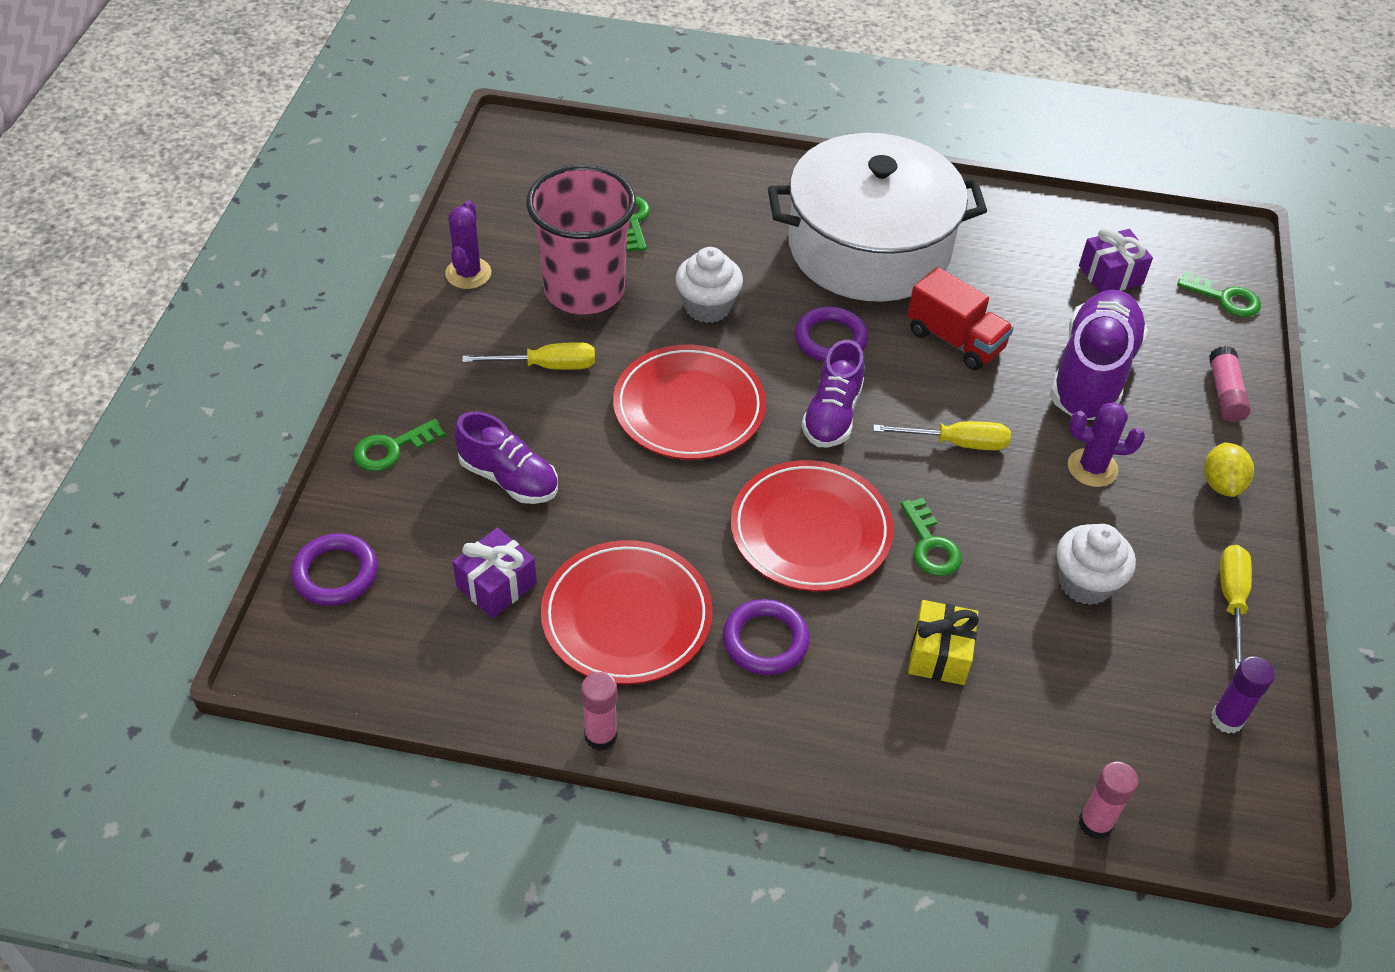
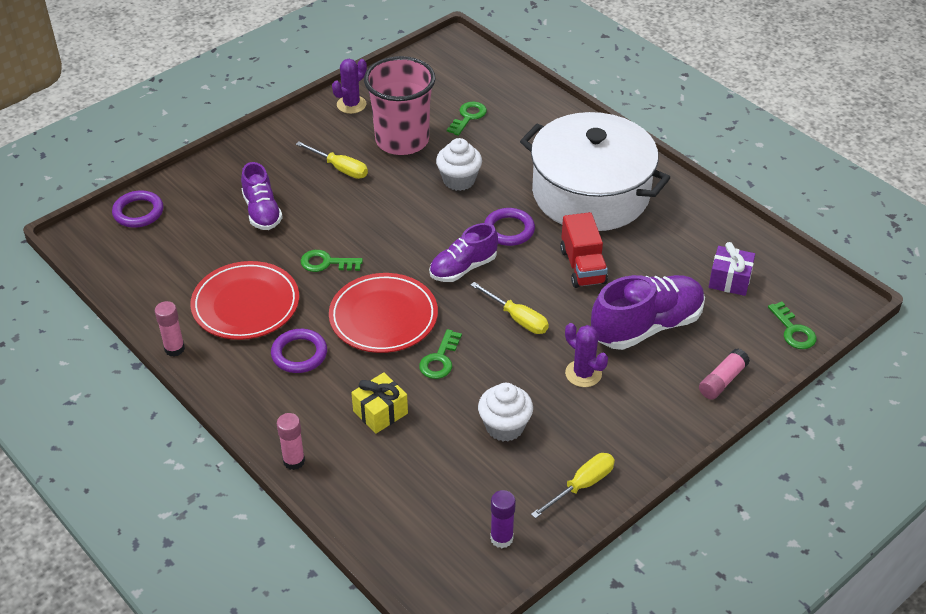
camera: 40 degrees right, 5 degrees down
(392, 449) = (223, 170): green key -> green key (326, 263)
(496, 585) = (202, 257): purple gift -> none
(689, 407) = (390, 225): red plate -> none
(1095, 823) = (365, 537): pink glue stick -> pink glue stick (294, 461)
(1221, 484) = (655, 425): yellow lemon -> none

